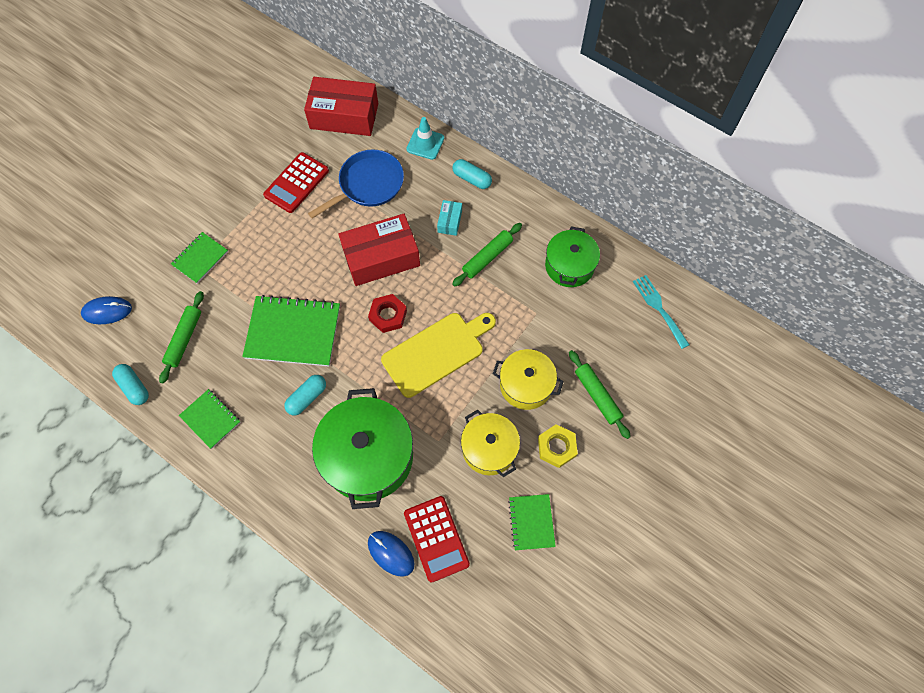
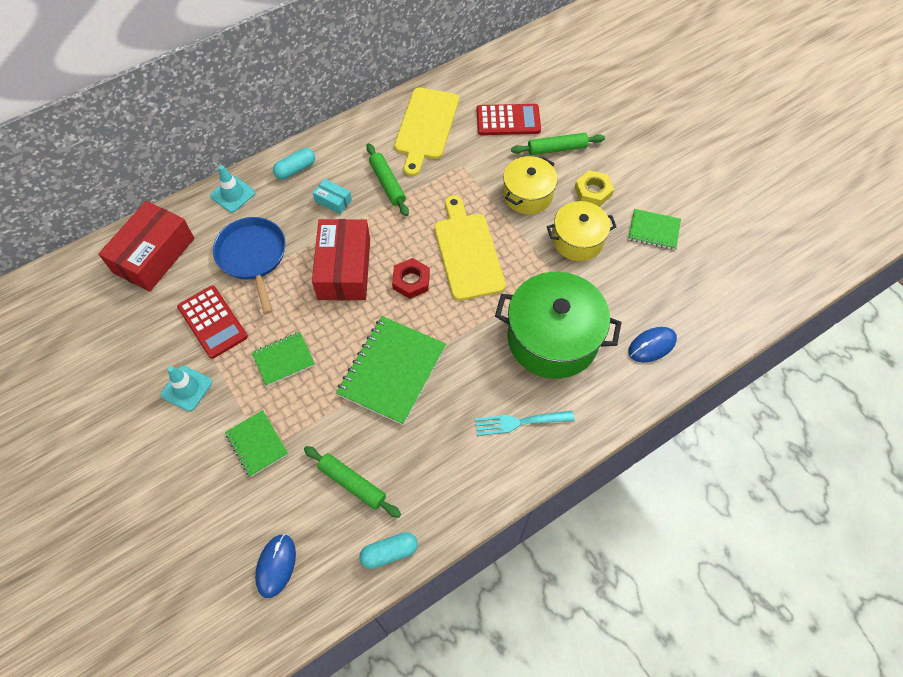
camera: 70 degrees left, 5 degrees down
(210, 419) = (459, 476): green notebook -> green notebook (283, 359)
(233, 191) = (186, 388): none -> turquoise traffic cone
(307, 398) = (471, 376): turquoise capsule -> none
(436, 538) = (648, 305): red calculator -> red calculator (508, 120)
(569, 266) = (425, 127): green pot -> yellow cutting board
(659, 308) = (494, 82): turquoise fork -> turquoise fork (519, 422)

